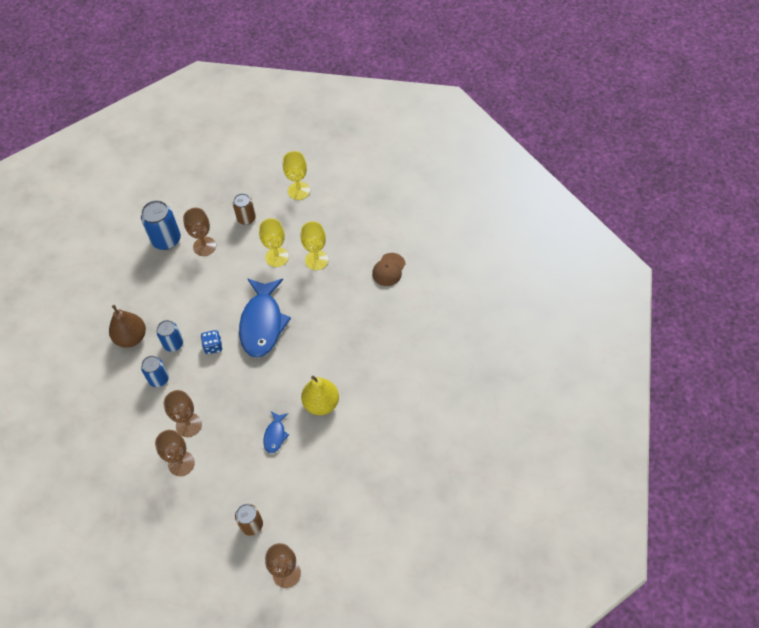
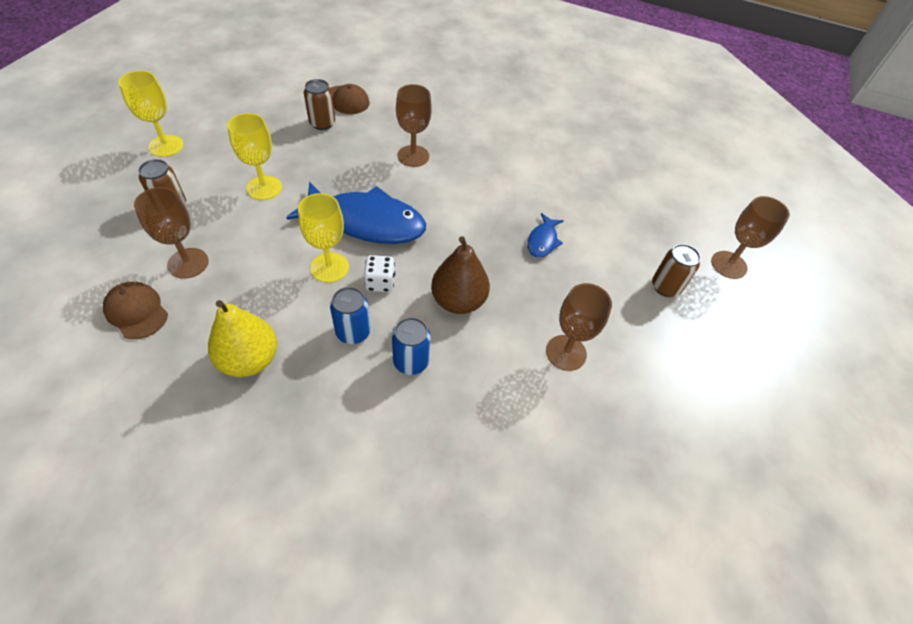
camera: 85 degrees left, 5 degrees down
(131, 337) = (312, 392): brown pear -> brown pear (458, 301)
(166, 240) = (136, 311): blue can -> brown cap
(188, 425) = (504, 333): brown goblet -> brown goblet (413, 156)
(213, 346) = (380, 282): blue dice -> white dice
(275, 435) = (543, 241): blue fish -> blue fish turned 90 degrees clockwise
(316, 260) = (294, 153): yellow goblet -> yellow goblet (329, 267)
(321, 403) = (509, 191): yellow pear -> yellow pear (249, 360)
(354, 264) = (322, 123): none -> brown can

